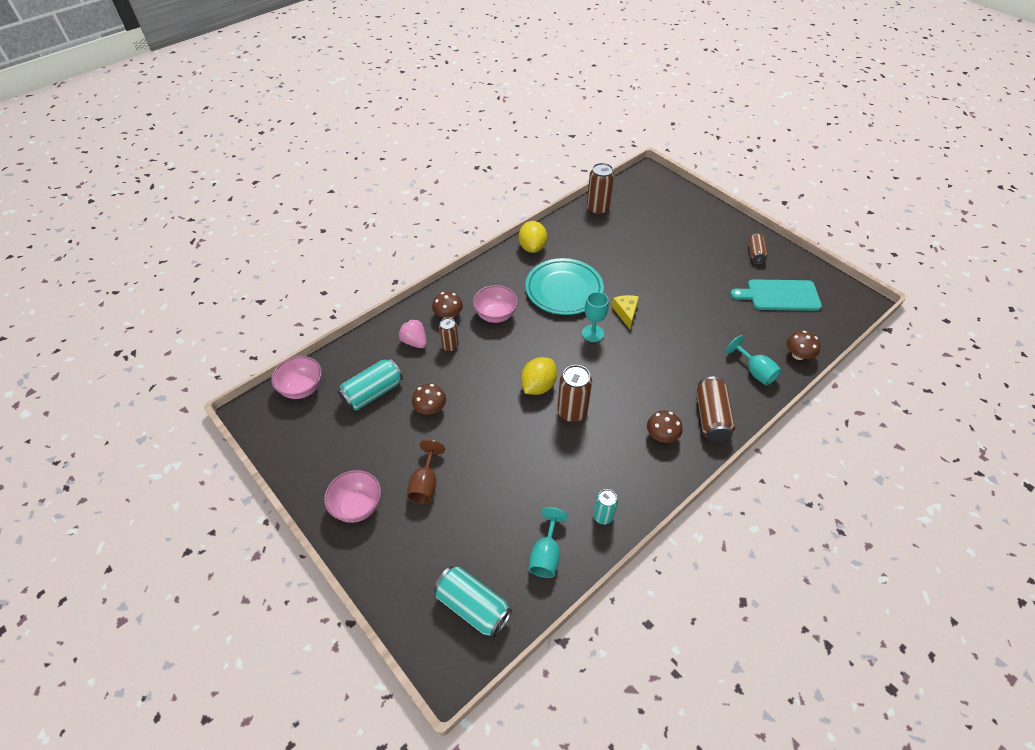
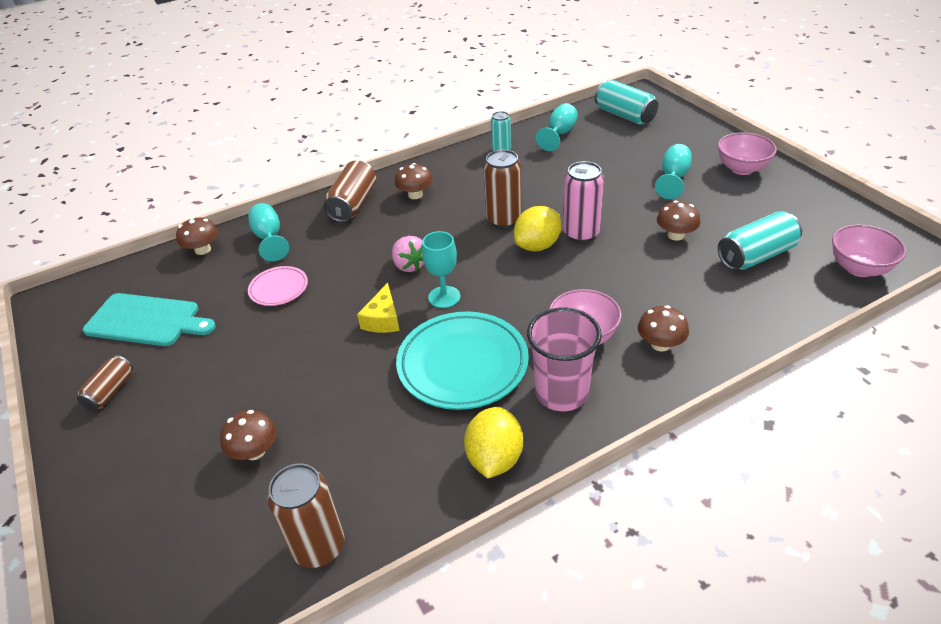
camera: 165 degrees left, 10 degrees down
(414, 342) = (710, 310): pink strawberry -> pink strawberry (409, 265)
(425, 484) = (673, 178): brown goblet -> turquoise goblet
(450, 346) = (655, 300): brown can -> none
(504, 281) = (561, 393): none -> pink cup
(506, 403) = (581, 233): none -> pink can
(652, 237) = (255, 451): none -> brown mushroom
(711, 327) = (279, 289): none -> pink plate

